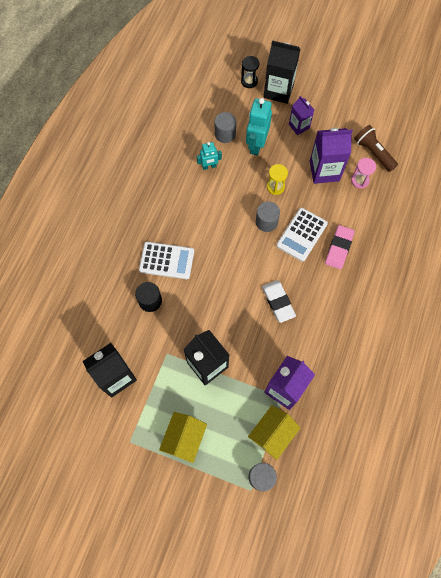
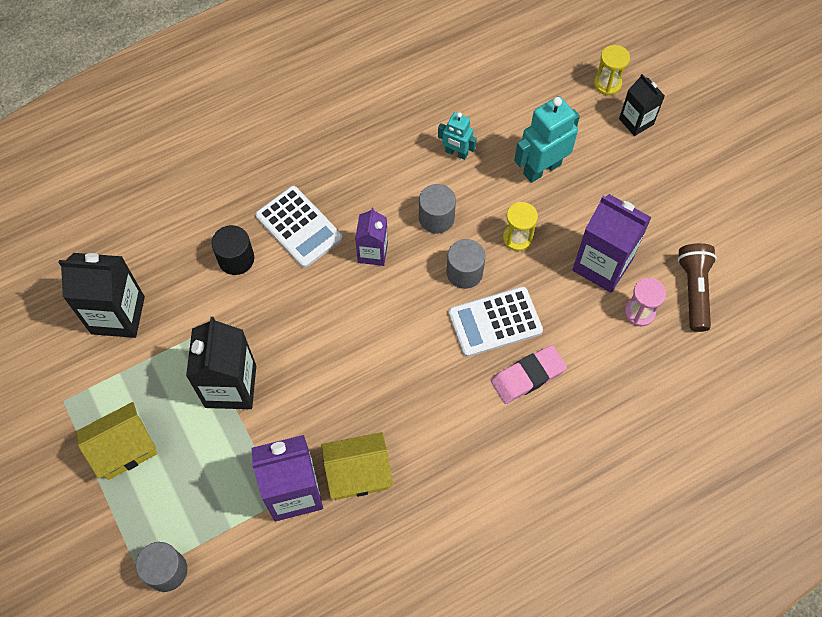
camera: 40 degrees right, 5 degrees down
(225, 134) = (513, 127): grey cylinder -> grey cylinder (436, 218)
(249, 81) = (607, 84): black hourglass -> yellow hourglass
(272, 434) = (227, 532): yellow house -> yellow house (358, 474)
(278, 91) = (636, 121): black carton -> black carton, size x0.60
(278, 302) = (386, 381): white eraser -> none
(299, 126) = (621, 185): purple carton -> purple carton (372, 252)

